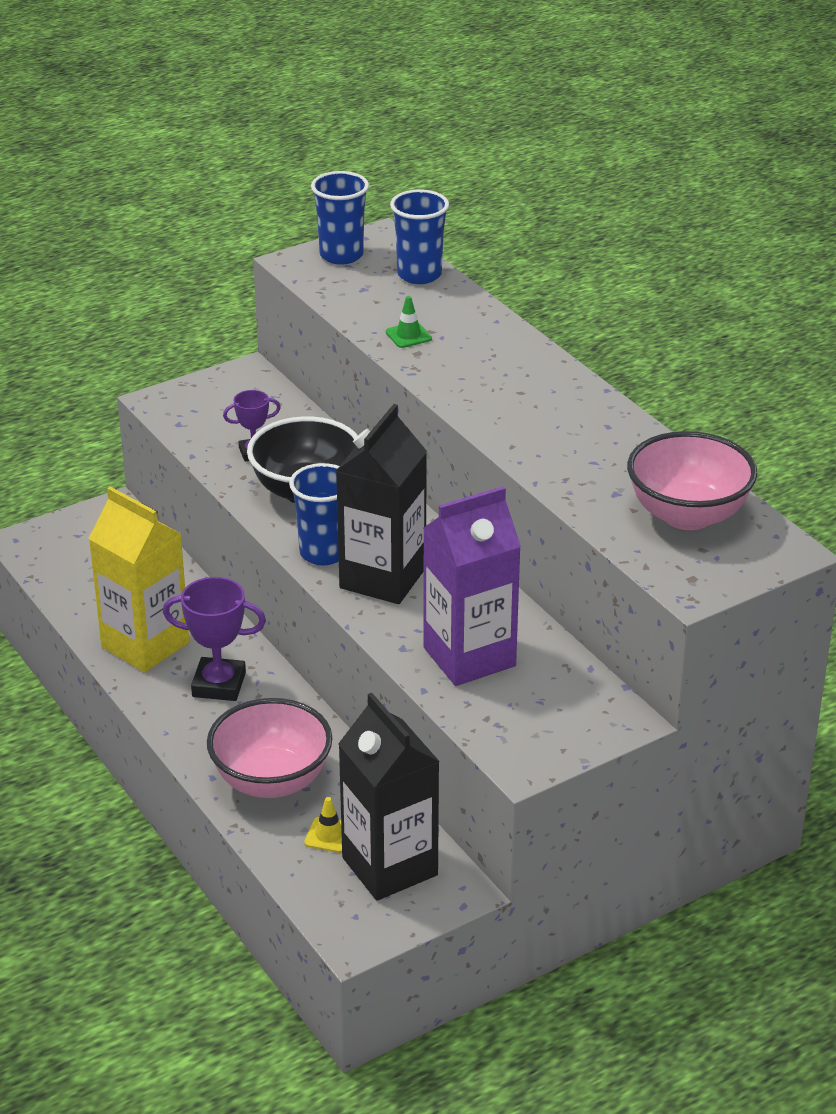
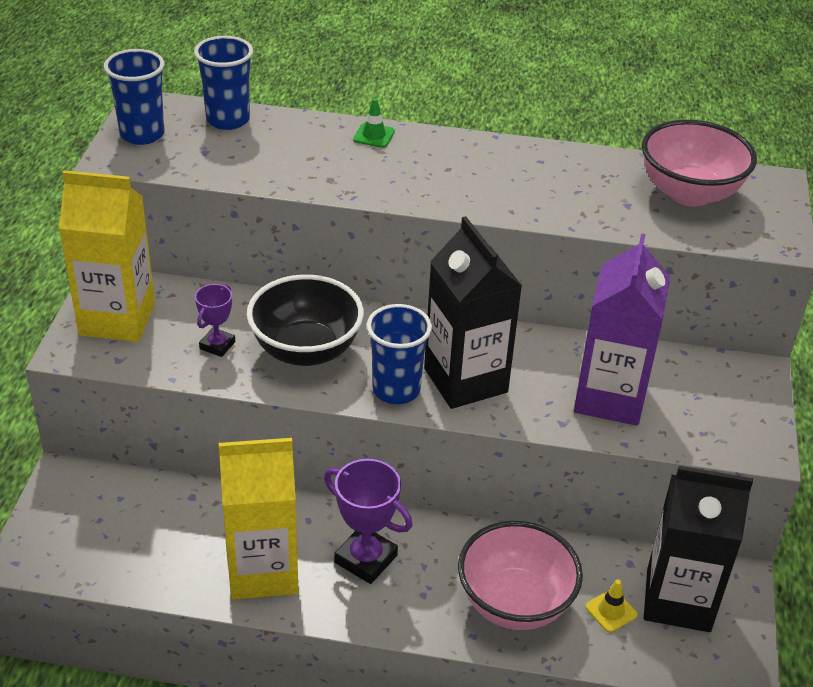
camera: 50 degrees left, 5 degrees up
(218, 398) = (117, 319): none -> yellow carton
(219, 685) = (365, 559): purple trophy -> purple trophy turned 75 degrees clockwise
(408, 335) = (301, 170): green traffic cone -> green traffic cone (374, 136)

